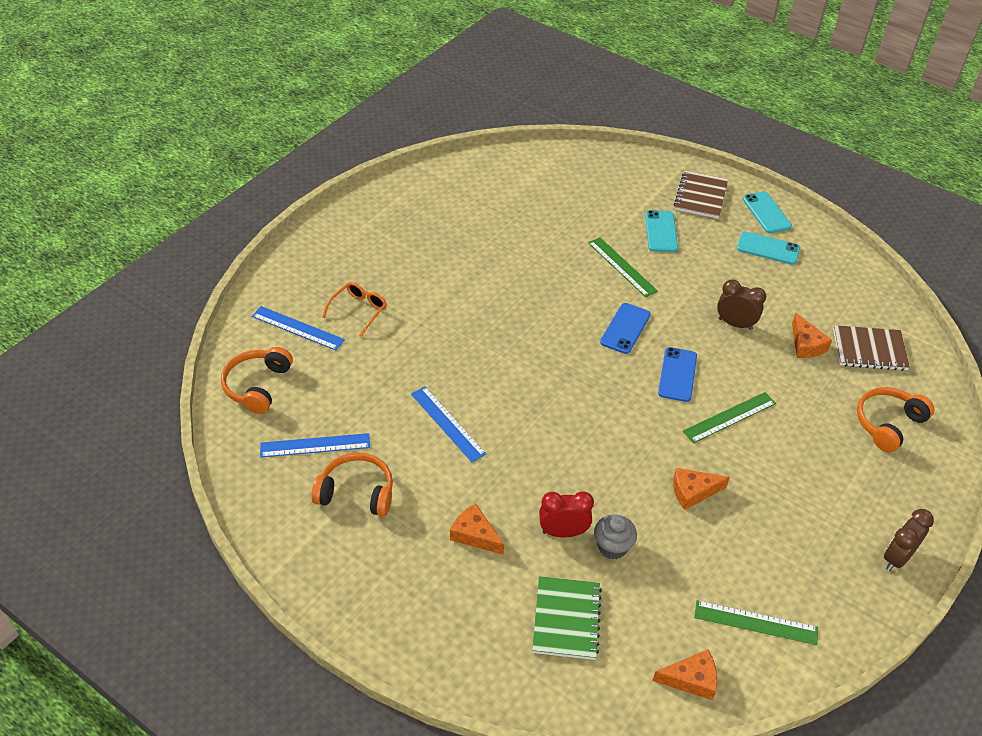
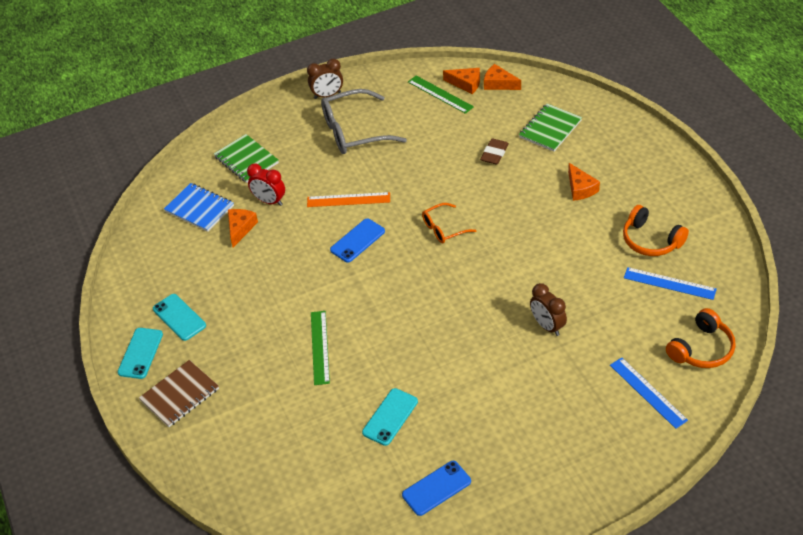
camera: 145 degrees left, 0 degrees up
(358, 311) = (585, 390): orange glasses -> orange glasses (444, 228)
(447, 423) = (558, 265): blue ruler -> none
(563, 532) = (520, 171): red clock -> red clock (269, 201)
(612, 547) = (494, 154): grey cupcake -> brown eraser
(625, 328) = (365, 290): blue phone -> blue phone (436, 488)
(661, 231) = (253, 370): turquoise phone -> turquoise phone (390, 417)
(693, 492) = (416, 165): orange cheese -> orange cheese (466, 84)
(729, 417) = (348, 200): green ruler -> orange ruler
(735, 324) = (276, 263): brown clock -> brown clock (547, 326)
(808, 513) = (355, 131): none -> grey glasses
(869, 350) = (199, 209): brown notebook -> blue notebook
(888, 424) = (246, 160): orange headphones -> green notebook

